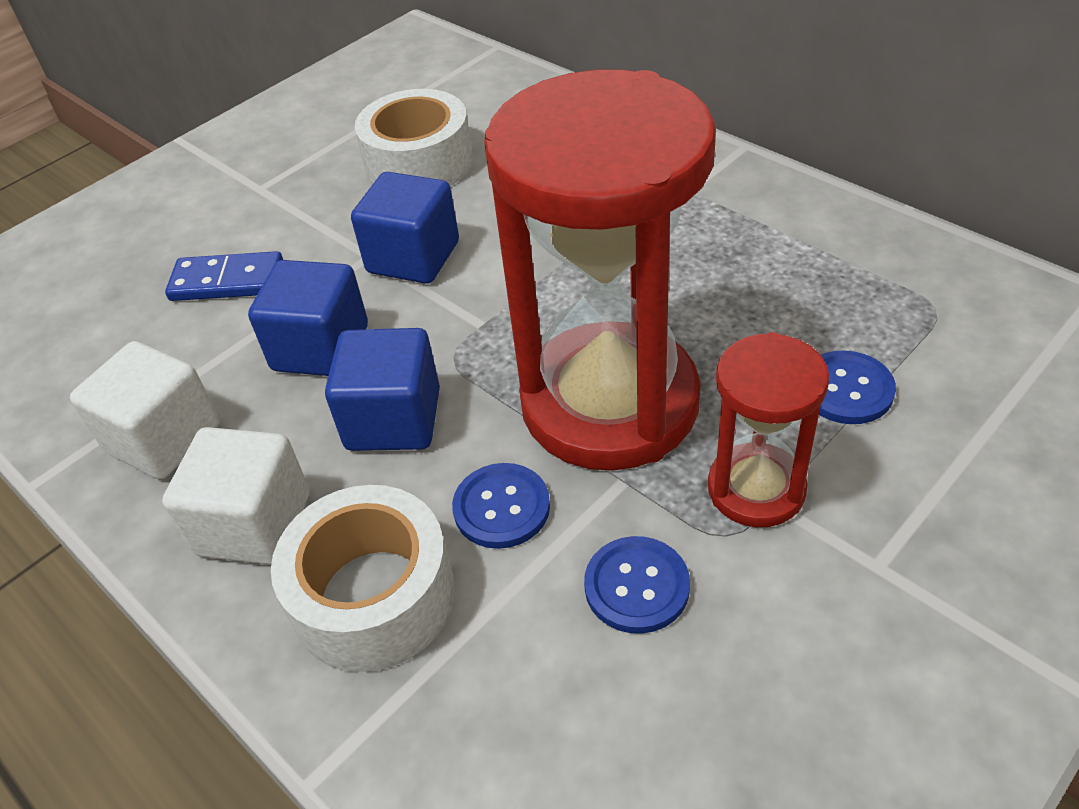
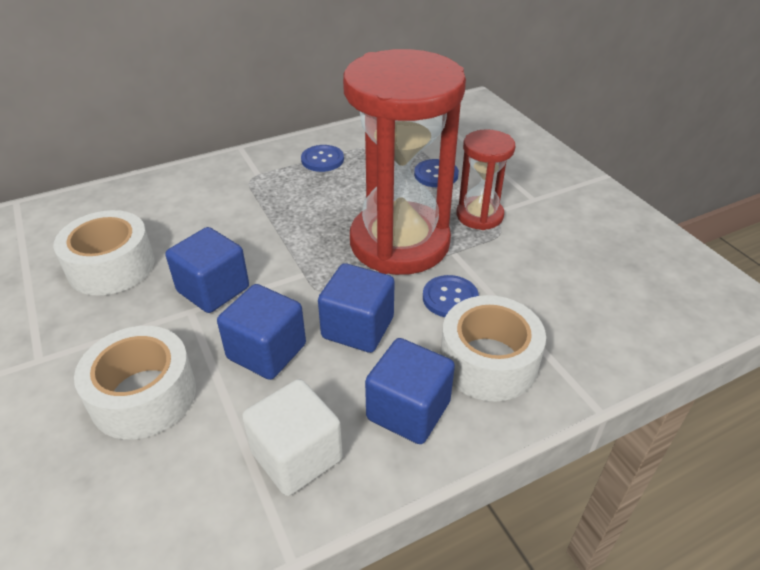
camera: 75 degrees left, 5 degrees down
(227, 281) = (143, 395): blue domino -> white tape
(254, 524) = (408, 410): white cube -> blue cube
(636, 586) = (519, 265): blue button -> blue button (322, 160)

